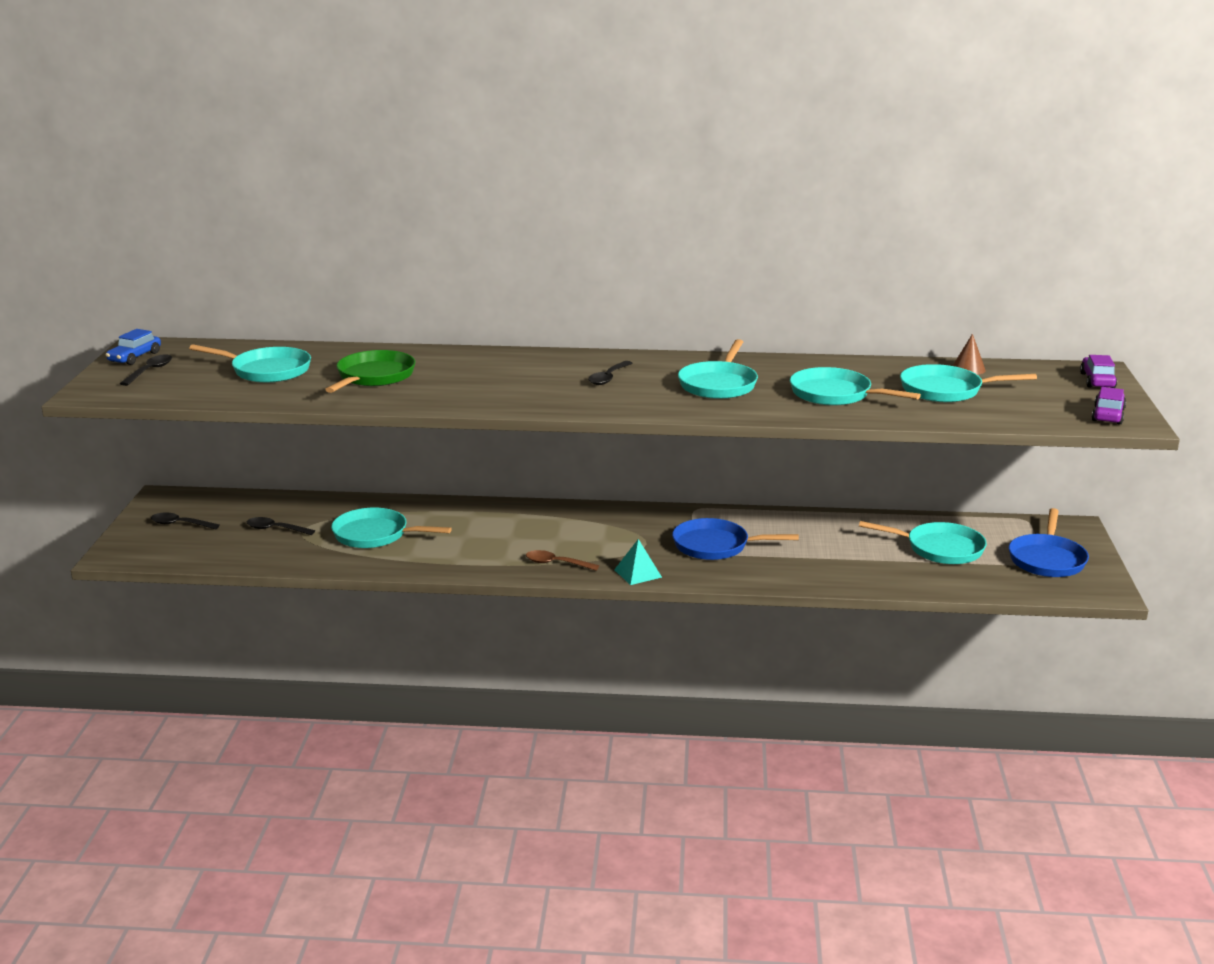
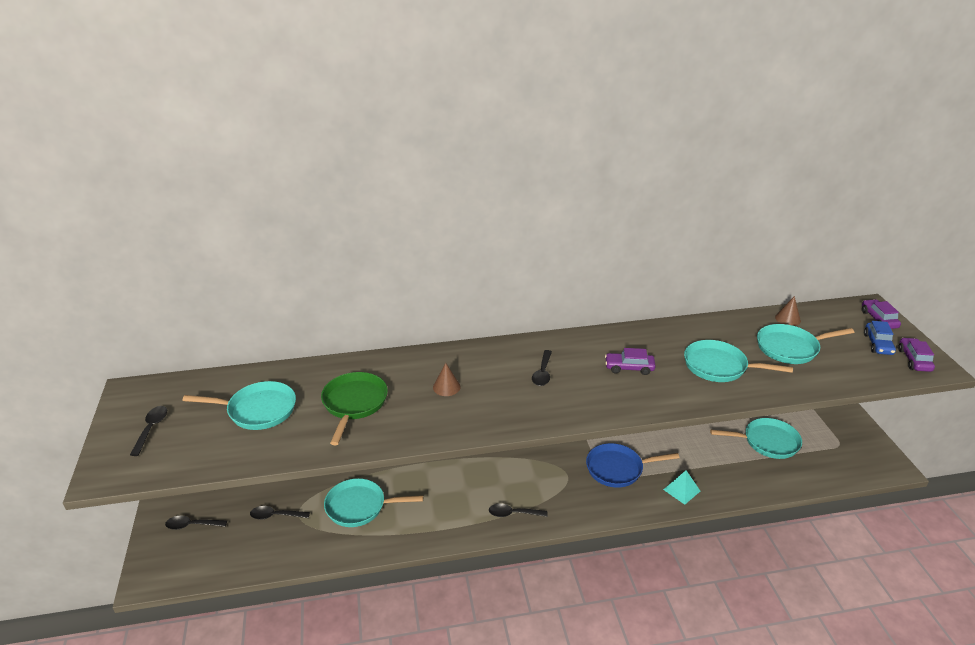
camera: 15 degrees left, 10 degrees up
(135, 357) = (130, 410): blue car -> blue car (878, 344)
(486, 376) = (446, 387): none -> brown cone
(556, 563) = (513, 513): brown spoon -> black spoon
(637, 573) = (578, 513): turquoise pyramid -> turquoise pyramid (681, 490)
(718, 384) = (629, 368): turquoise pan -> purple car
(1047, 559) = (839, 440): blue pan -> none

